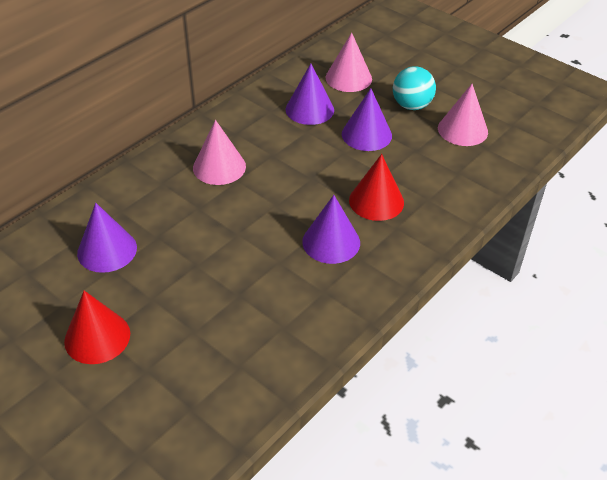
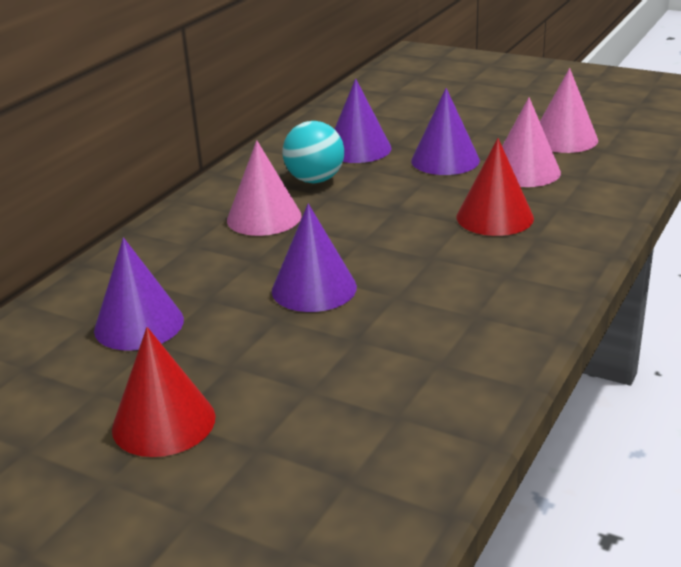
camera: 10 degrees left, 15 degrees down
(331, 242) = (457, 265): purple cone -> purple cone (314, 288)
(348, 78) = (393, 116): pink cone -> pink cone (524, 171)
(411, 105) = (487, 128): turquoise ball -> turquoise ball (315, 180)

